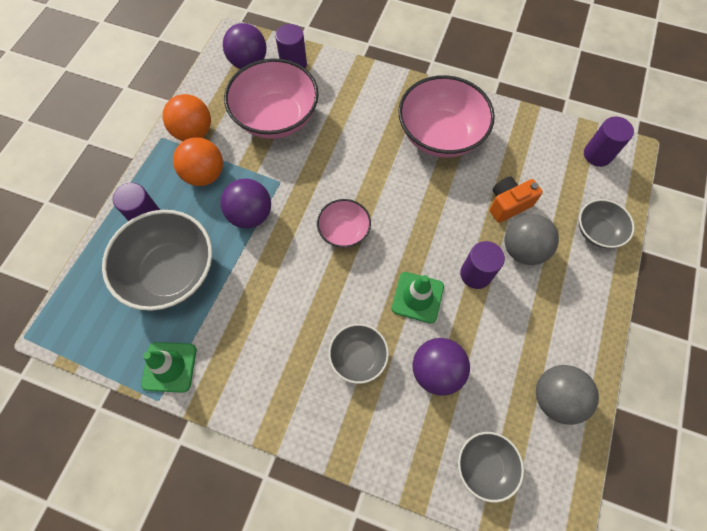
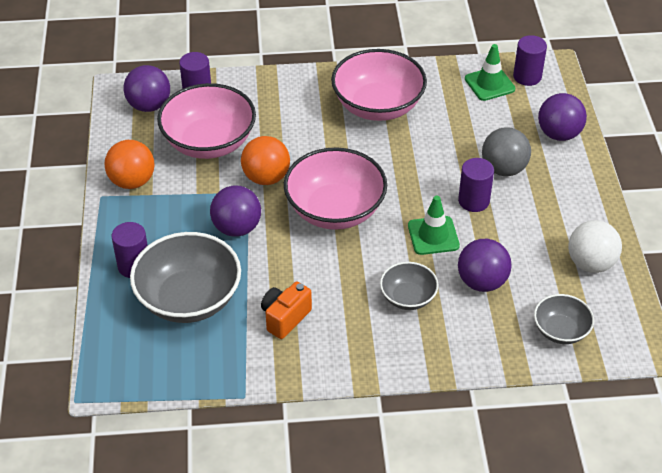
camera: 25 degrees left, 20 degrees down
(169, 367) = (238, 369): green traffic cone -> green traffic cone (489, 84)
(205, 175) = (168, 212): orange ball -> orange ball (266, 177)
(344, 231) = (335, 210): pink bowl -> pink bowl, size x1.87
(508, 204) = (471, 140): orange camera -> orange camera (285, 318)
(555, 397) = (590, 263): grey ball -> white ball
(597, 231) = (559, 134): grey bowl -> purple ball

